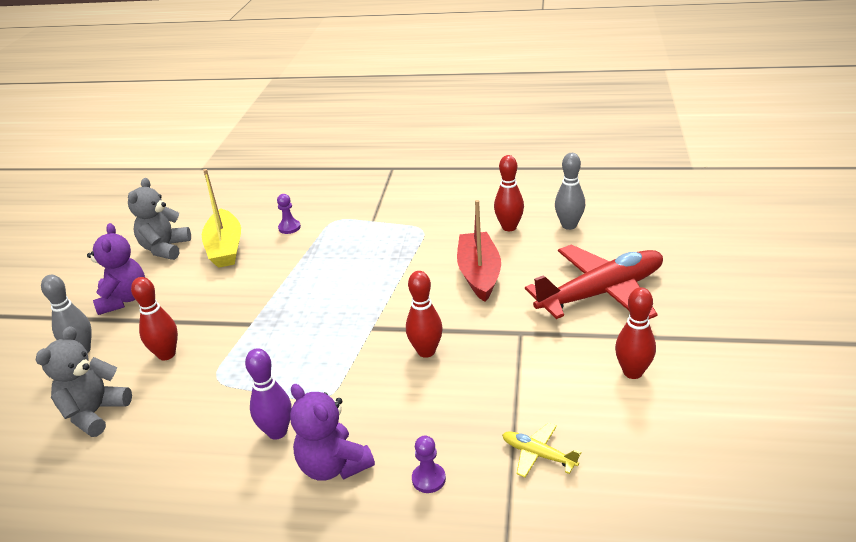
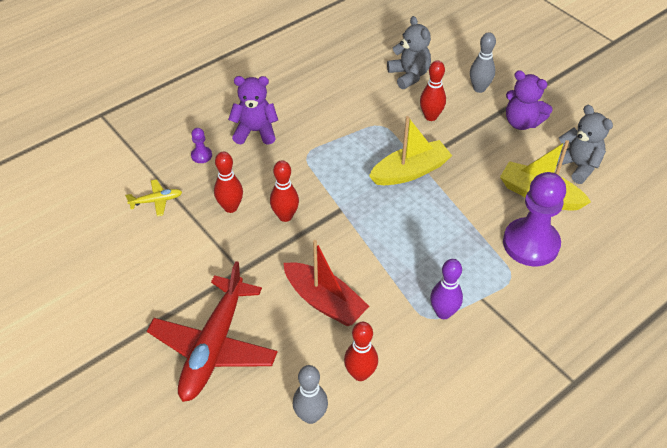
camera: 130 degrees right, 15 degrees up
(271, 320) = (410, 171): none -> yellow boat
(277, 432) = (305, 126): purple bowling pin -> purple bowling pin (443, 312)
(289, 227) = (531, 244): purple pawn -> purple pawn, size x2.44
(632, 372) = (140, 288): red bowling pin -> red bowling pin (230, 207)

